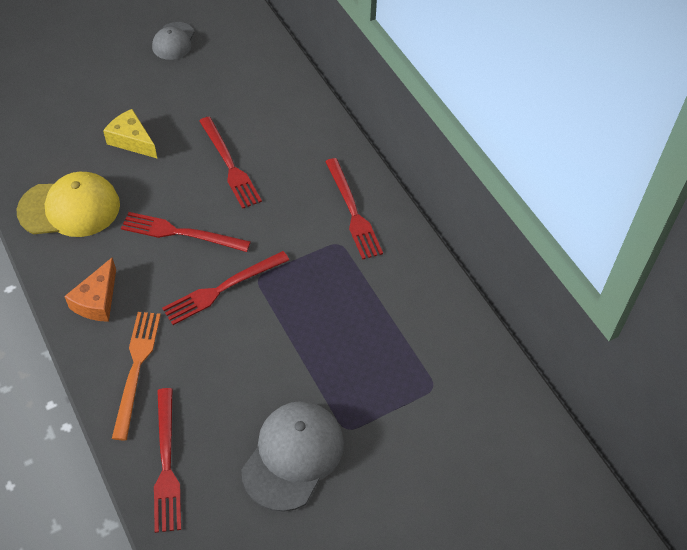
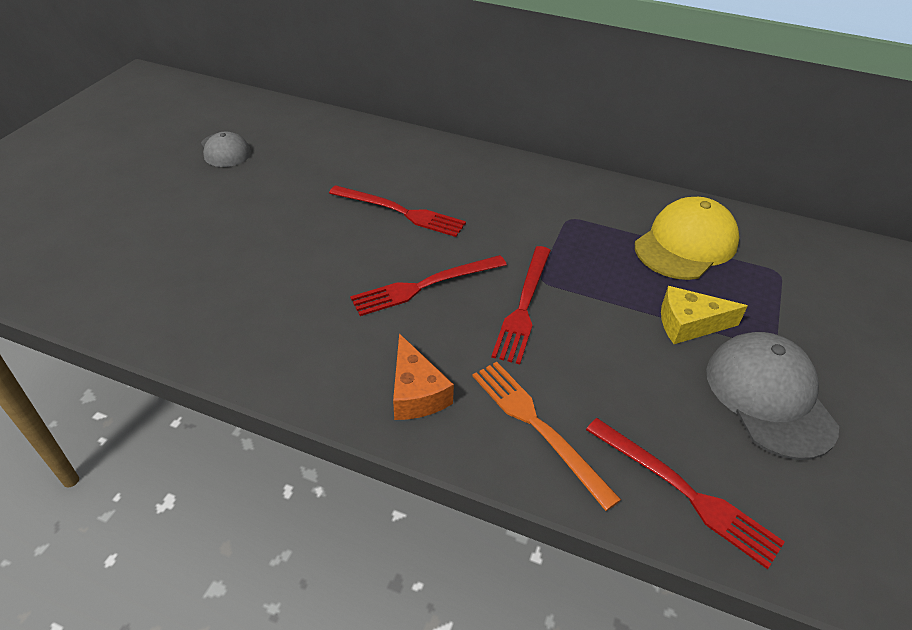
camera: 40 degrees left, 10 degrees down
(69, 208) = (278, 329): yellow cap -> yellow cap (686, 244)
(132, 140) = (277, 240): yellow cheese -> yellow cheese (689, 324)
(353, 211) = (549, 191): red fork -> none

